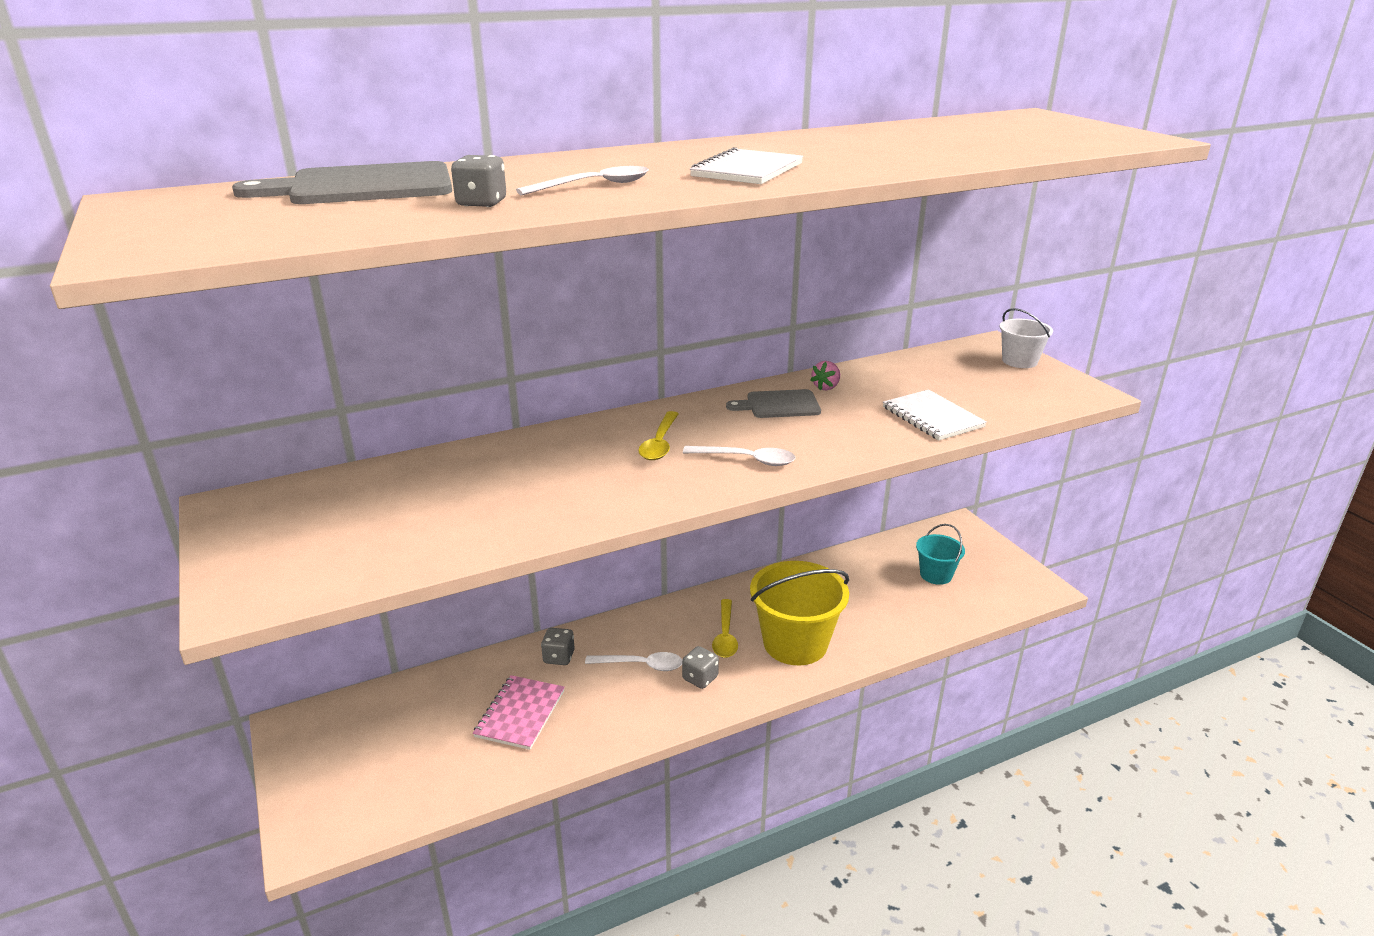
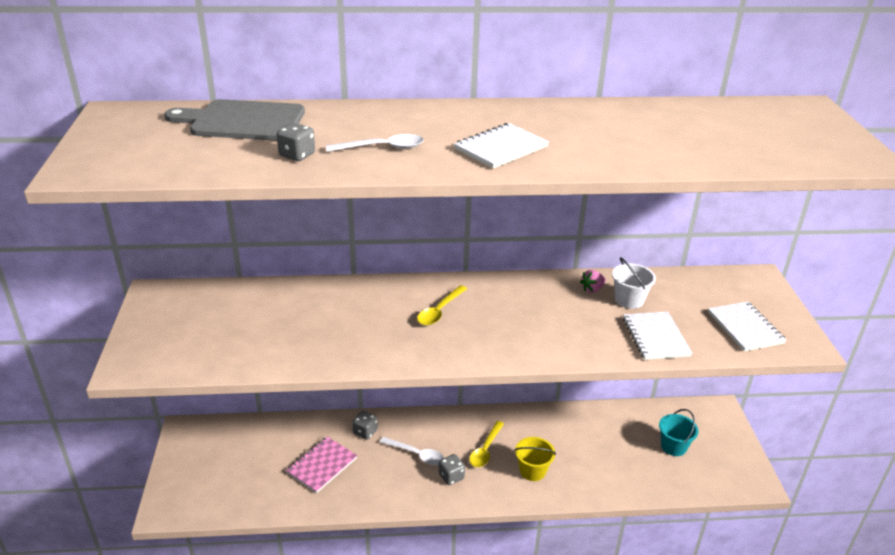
camera: 20 degrees right, 5 degrees up
(747, 460) = (491, 340): white spoon -> none
(779, 405) = (546, 297): grey cutting board -> none
(795, 643) = (532, 470): yellow bucket -> yellow bucket, size x0.54
(1017, 390) = (745, 328): none -> white notebook
(1019, 361) = (769, 300): white bucket -> white bucket (629, 300)

